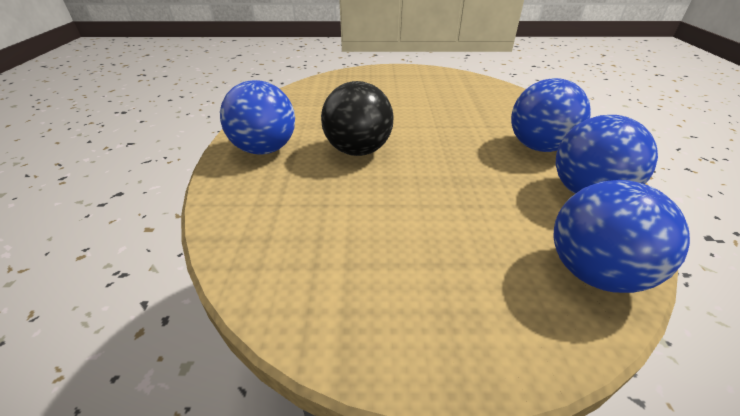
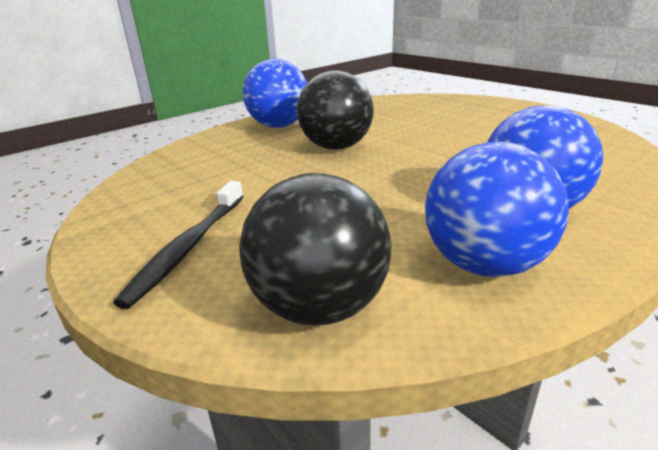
camera: 50 degrees right, 10 degrees down
(454, 299) = (188, 247): none -> black toothbrush
(594, 272) = (319, 306): blue ball -> black ball

